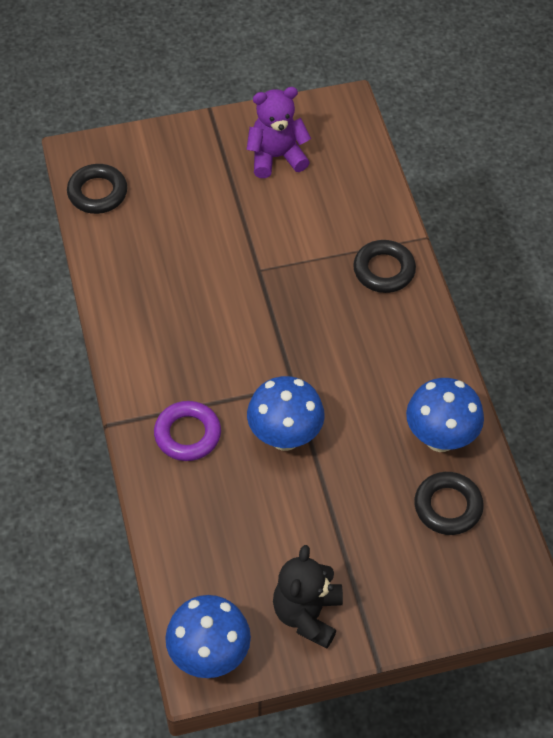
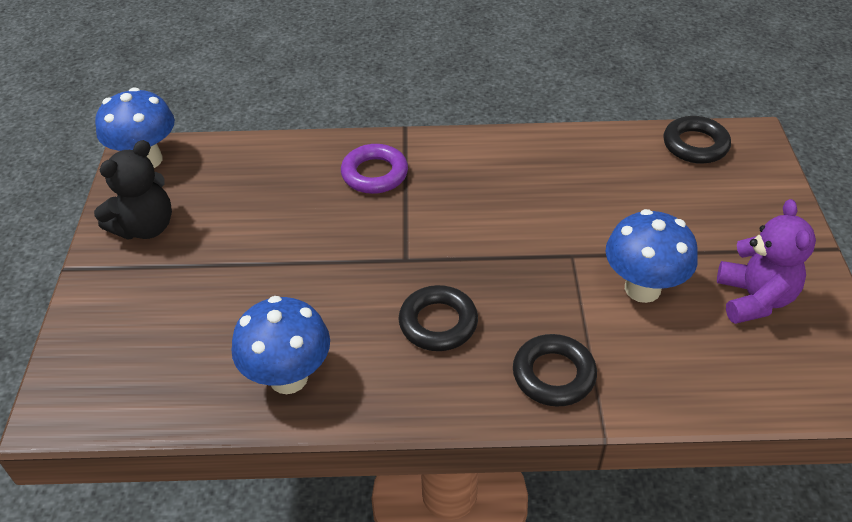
camera: 105 degrees right, 10 degrees down
(285, 437) = (344, 242): blue mushroom -> blue mushroom (642, 288)
(307, 614) = (145, 227): black teddy bear -> black teddy bear turned 105 degrees clockwise
(448, 506) = (199, 364): black ring -> black ring (438, 323)

